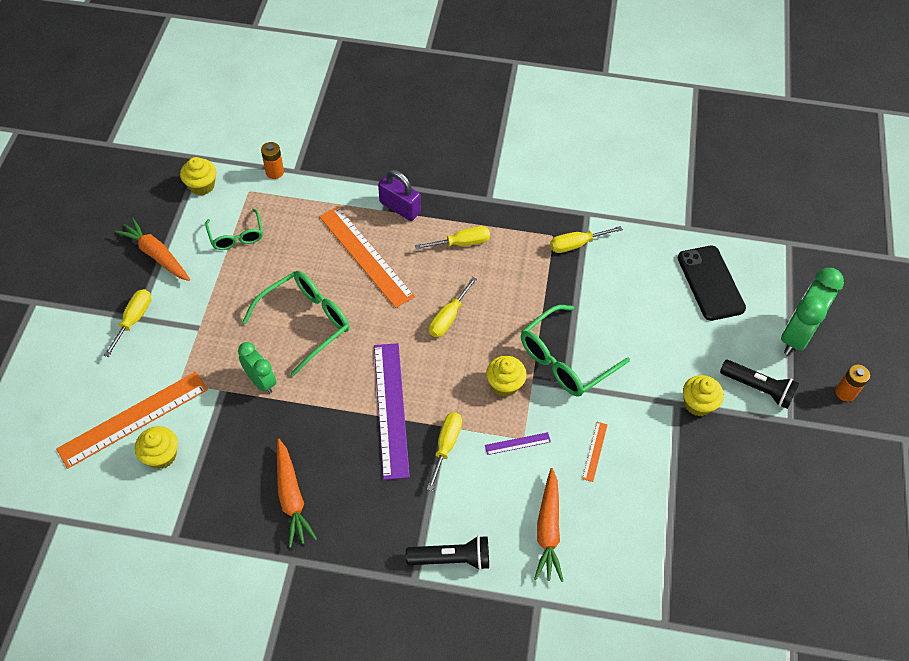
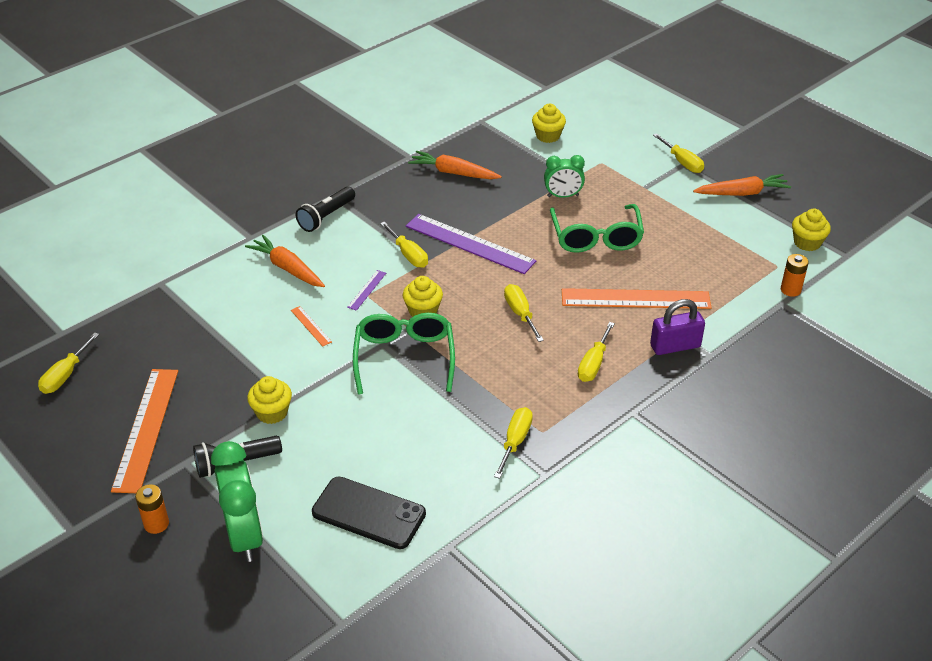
camera: 130 degrees right, 15 degrees down
(133, 419) = (590, 135): orange ruler -> orange ruler (146, 428)
(236, 236) = (727, 239): green glasses -> none
(820, 589) = (65, 375): none -> yellow screwdriver

